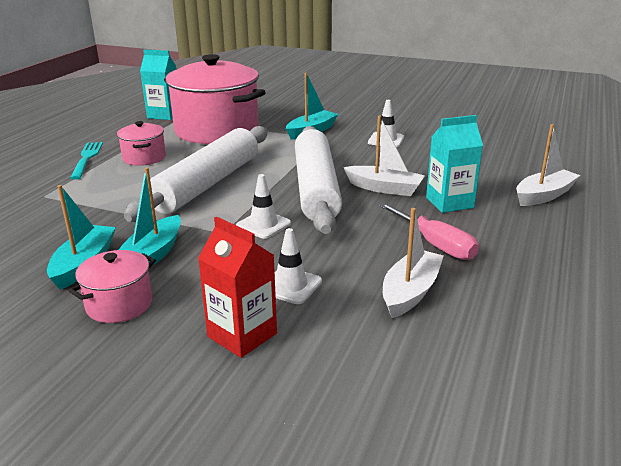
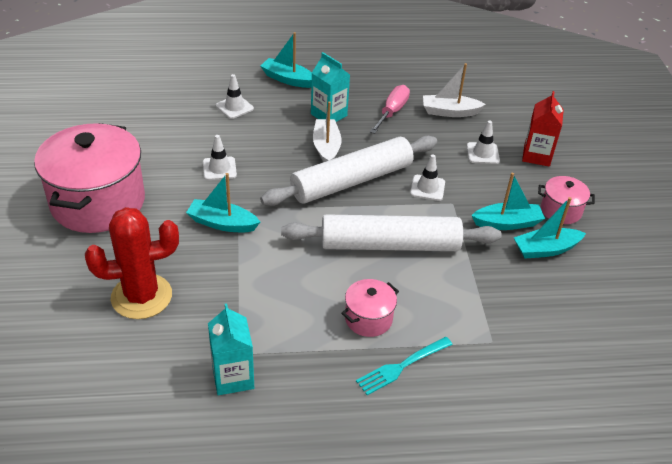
camera: 120 degrees left, 15 degrees up
(217, 130) = (259, 298): pink pot -> pink pot (98, 202)
(264, 103) = (141, 296): none -> red cactus
(489, 160) = (234, 107): none -> white traffic cone
(544, 195) = (288, 79): white boat -> turquoise boat

